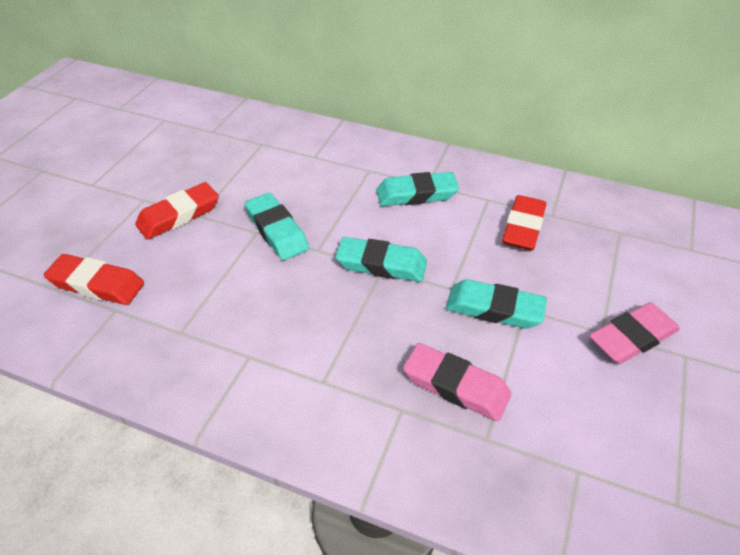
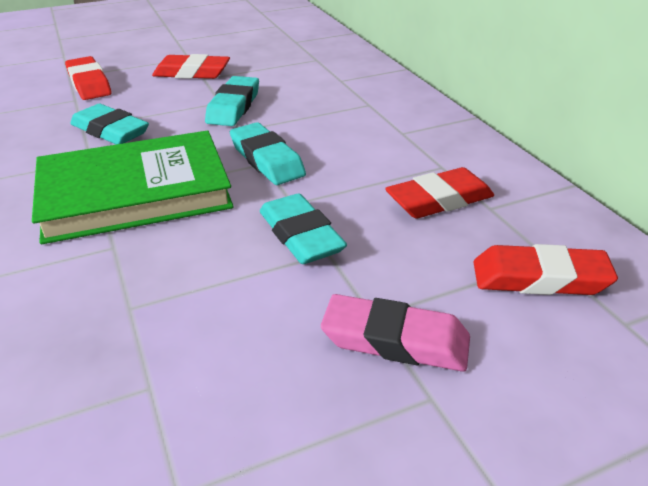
camera: 45 degrees right, 10 degrees down
(340, 357) = (135, 193): none -> green book
(416, 194) = (380, 134): turquoise eraser -> turquoise eraser (110, 131)
(456, 386) = (173, 260): pink eraser -> none
(632, 248) = (540, 278): none -> red eraser

